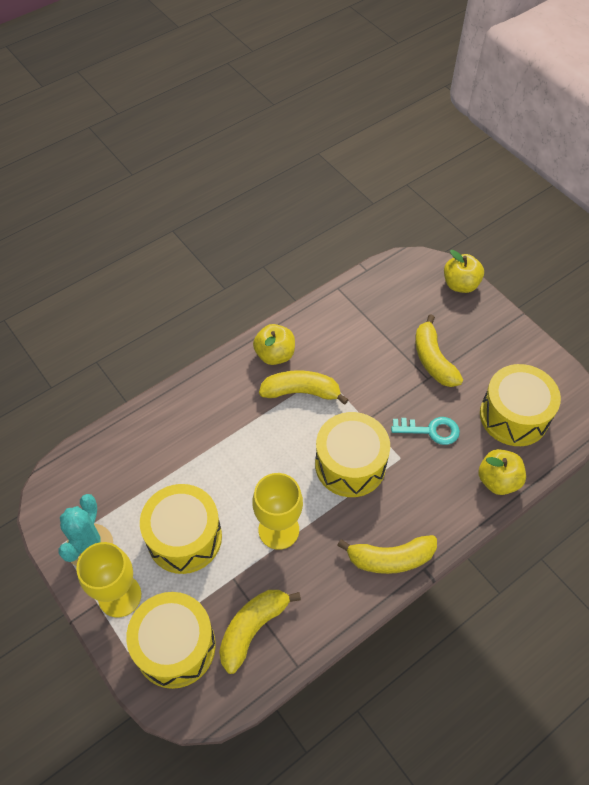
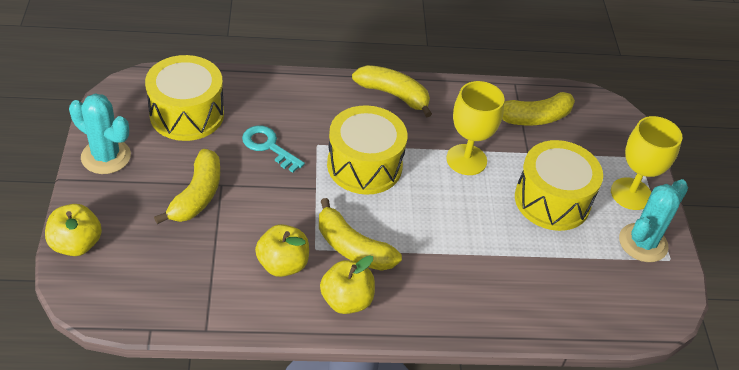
camera: 150 degrees left, 10 degrees down
(175, 646) = (600, 140): yellow drum -> none
(498, 480) = (257, 87): yellow apple -> yellow apple (282, 264)
(518, 346) = (106, 156): none -> turquoise cactus

